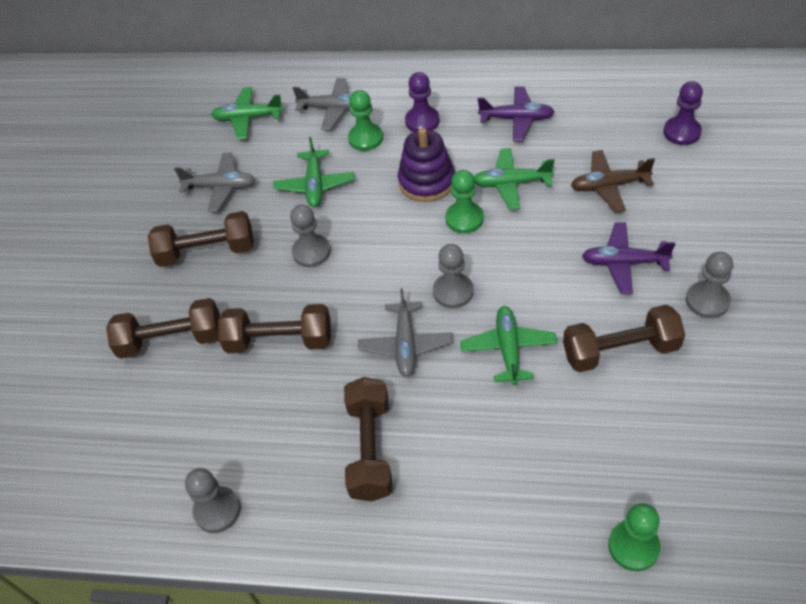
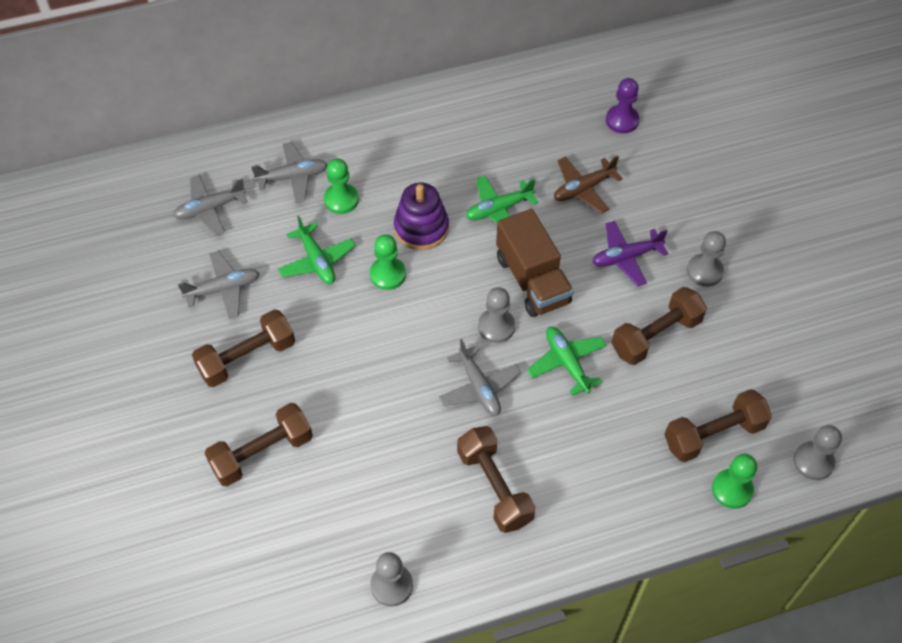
camera: 30 degrees left, 5 degrees up
(248, 118) = (210, 209): green plane -> grey plane
(279, 341) = (365, 420): brown dumbbell -> brown dumbbell (713, 434)
(311, 252) = (349, 328): grey pawn -> grey pawn (813, 461)
(422, 121) = (386, 167): purple pawn -> none
(464, 218) = (473, 255): green pawn -> green pawn (387, 274)
(512, 258) = (532, 280): none -> brown truck
(516, 119) = (473, 143): purple plane -> none

